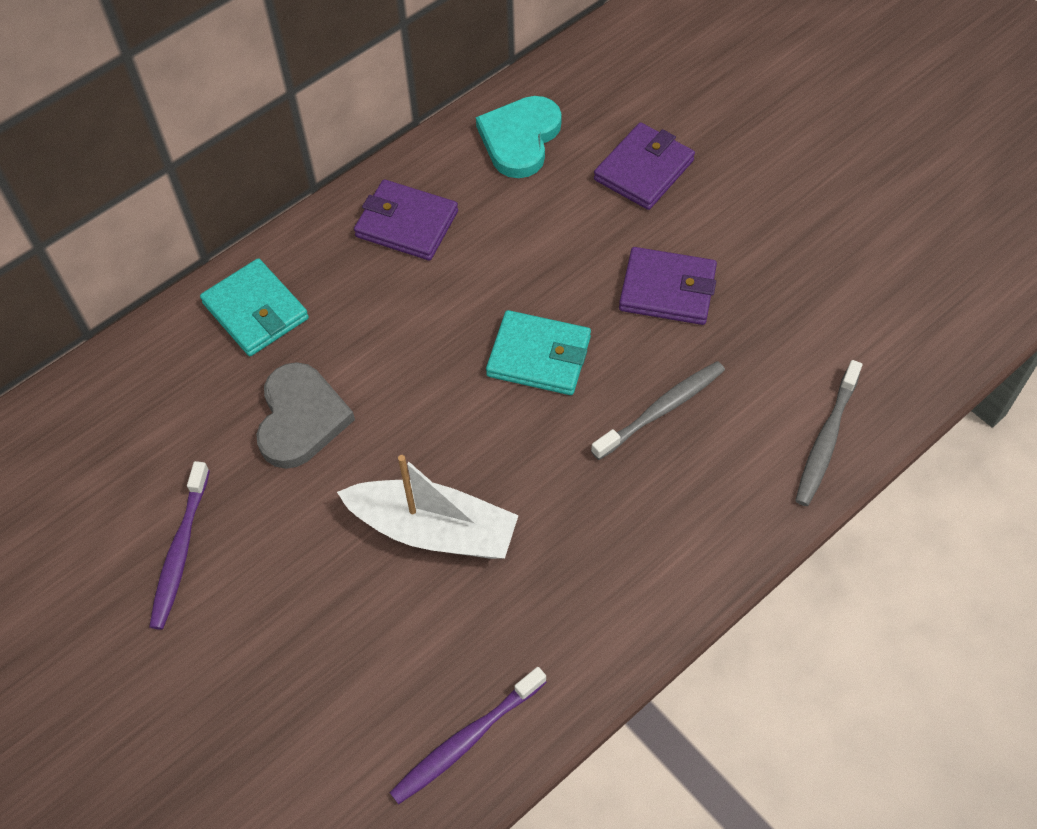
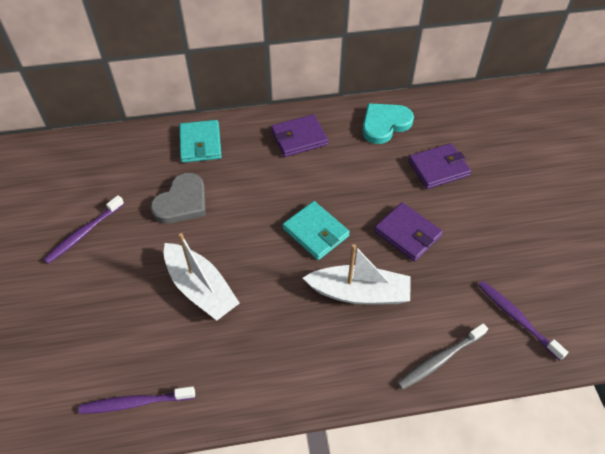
camera: 30 degrees right, 5 degrees down
(406, 224) = (299, 138): purple wallet -> purple wallet turned 75 degrees counterclockwise
(661, 409) = (359, 293): grey toothbrush -> white boat
(883, 331) = (517, 318): none -> purple toothbrush

